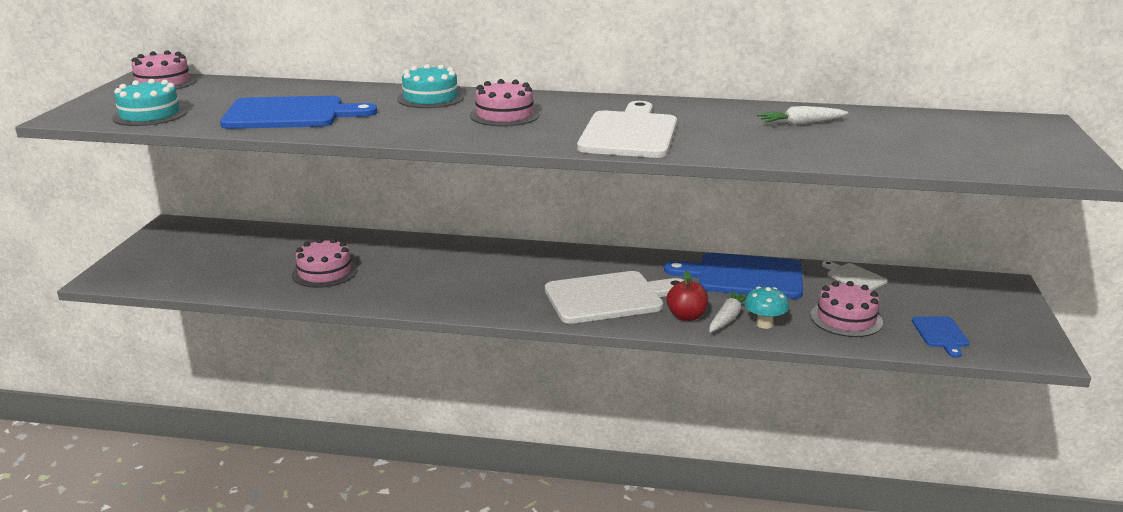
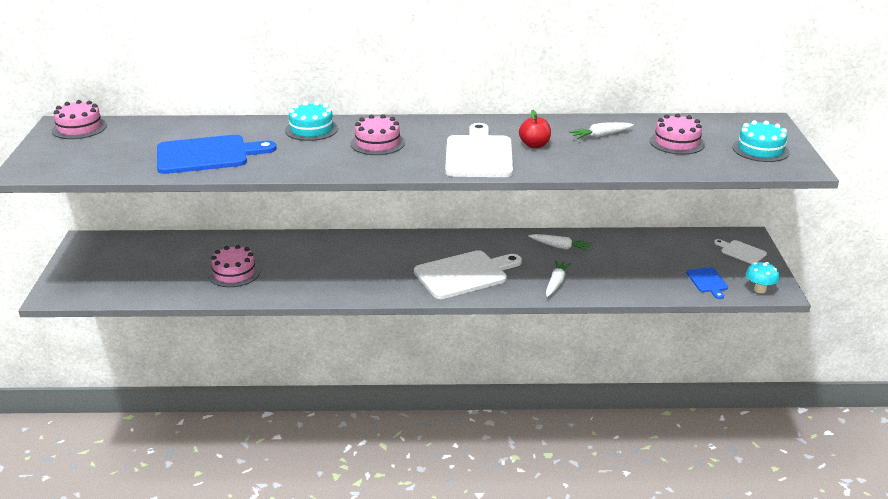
camera: 10 degrees left, 5 degrees up
(149, 115) = (91, 164): turquoise cake -> turquoise cake (760, 150)
(686, 316) = (525, 285): red apple -> red apple (534, 145)
(743, 276) = (560, 247): blue cutting board -> white carrot
(764, 324) = (583, 286): turquoise mushroom -> turquoise mushroom (759, 289)
(846, 319) = (640, 276): pink cake -> pink cake (677, 142)
(854, 277) = (640, 240): white cutting board -> white cutting board (741, 252)

